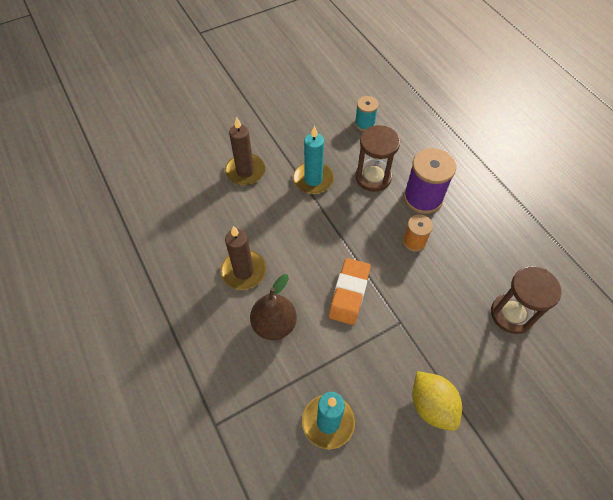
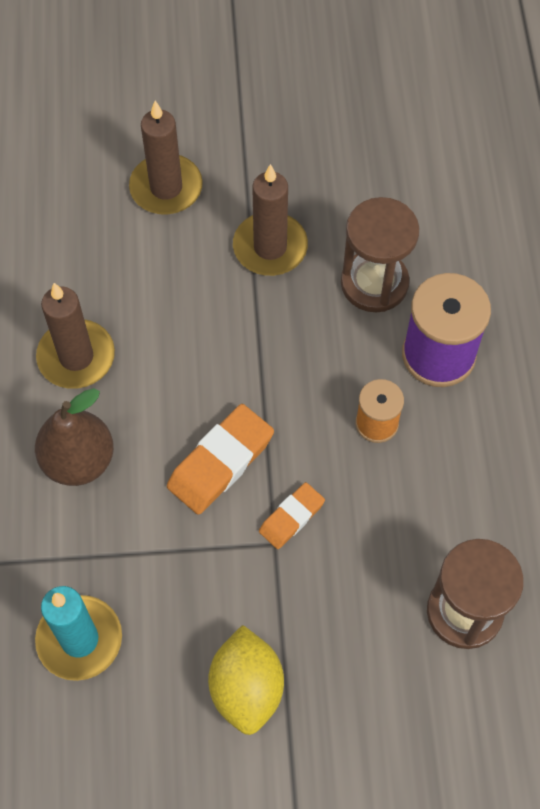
camera: 25 degrees right, 5 degrees up
(313, 180) = (270, 247): turquoise candle -> brown candle
(364, 124) = (418, 178): turquoise spool -> none
(401, 305) = (291, 517): none -> orange eraser

